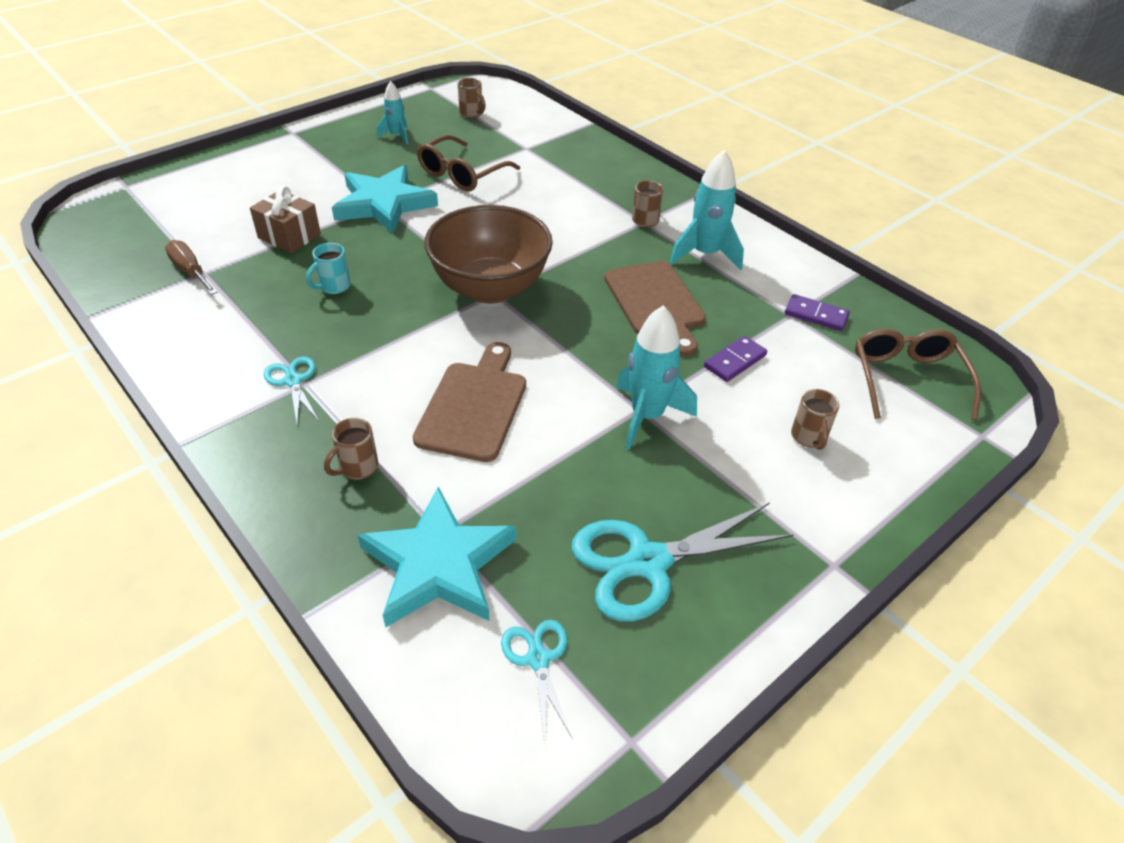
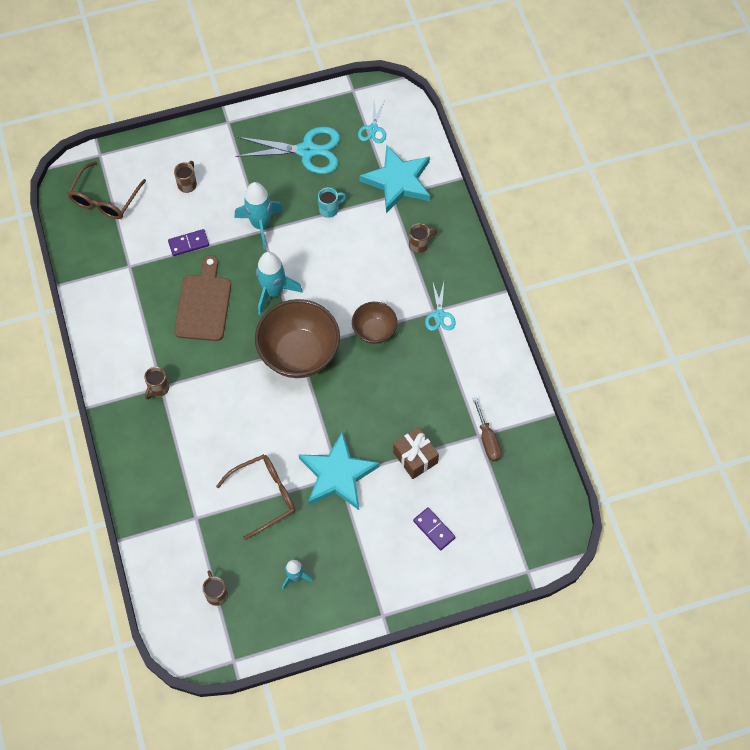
camera: 155 degrees left, 20 degrees up
(333, 286) = (398, 390): turquoise mug -> turquoise mug (329, 209)
(393, 337) = (374, 331): none -> brown bowl
(473, 406) = (348, 263): brown cutting board -> none
(705, 254) = (142, 337): turquoise rocket -> turquoise rocket (273, 292)
(816, 315) = (114, 260): purple domino -> purple domino (434, 529)

